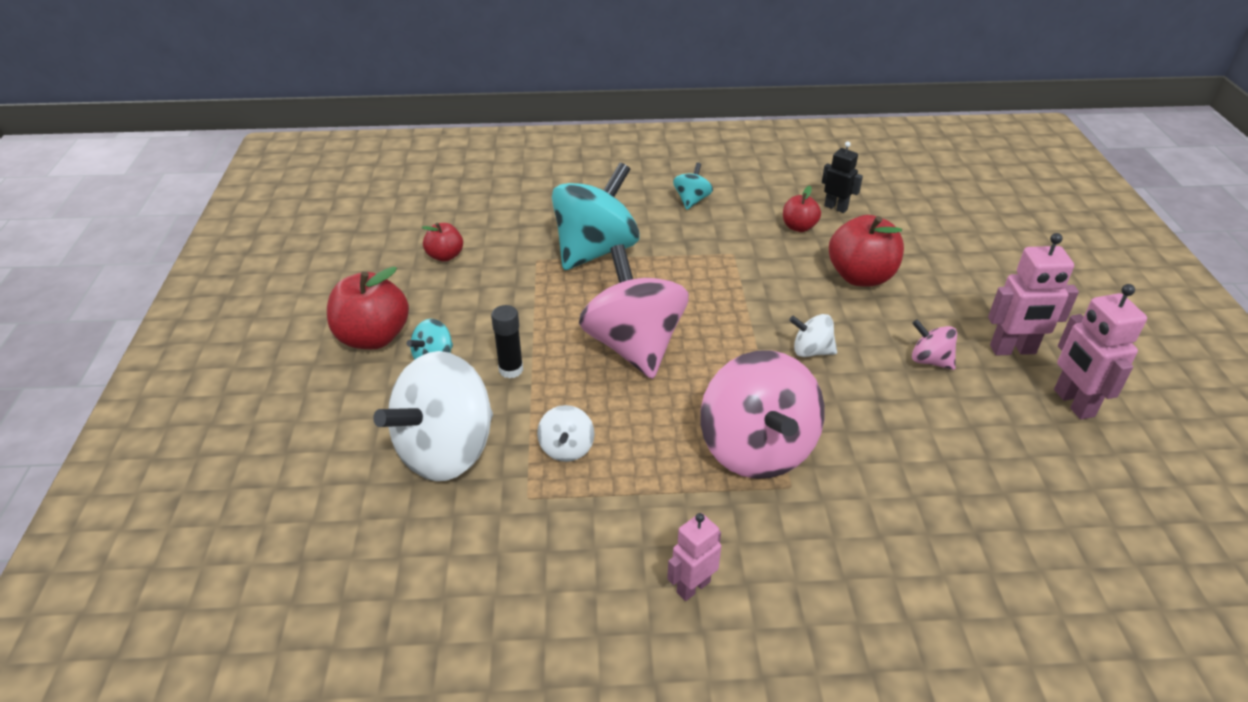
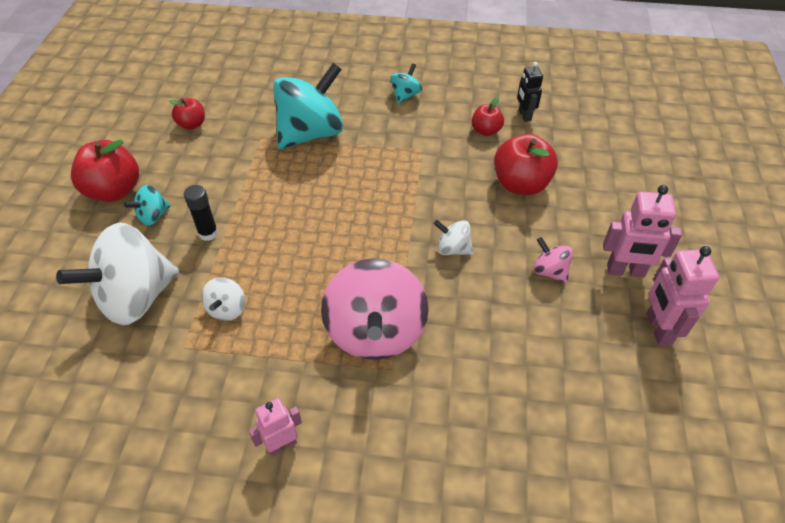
camera: 10 degrees right, 10 degrees up
(634, 346) = (311, 225): pink spinning top -> none
(836, 207) = (524, 115): black robot -> black robot turned 150 degrees counterclockwise

